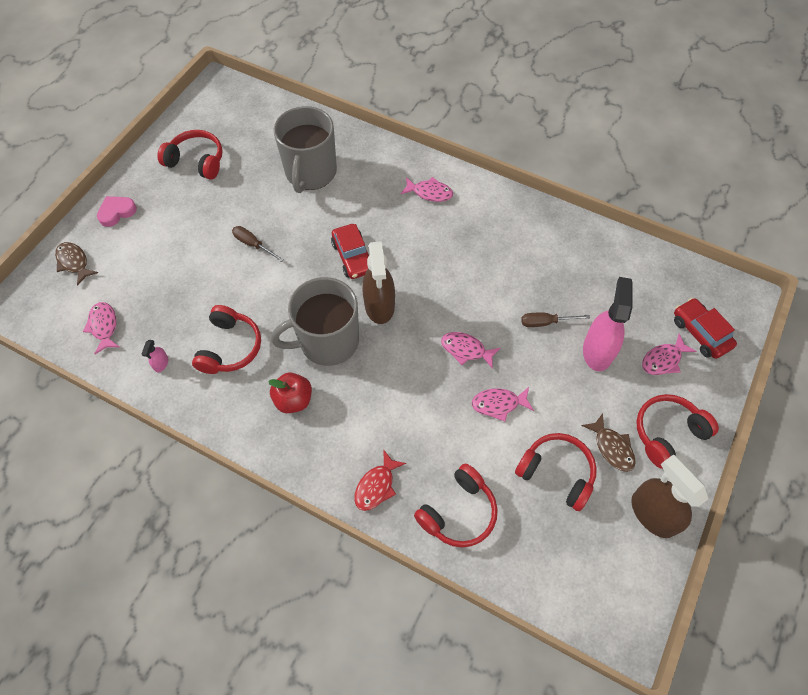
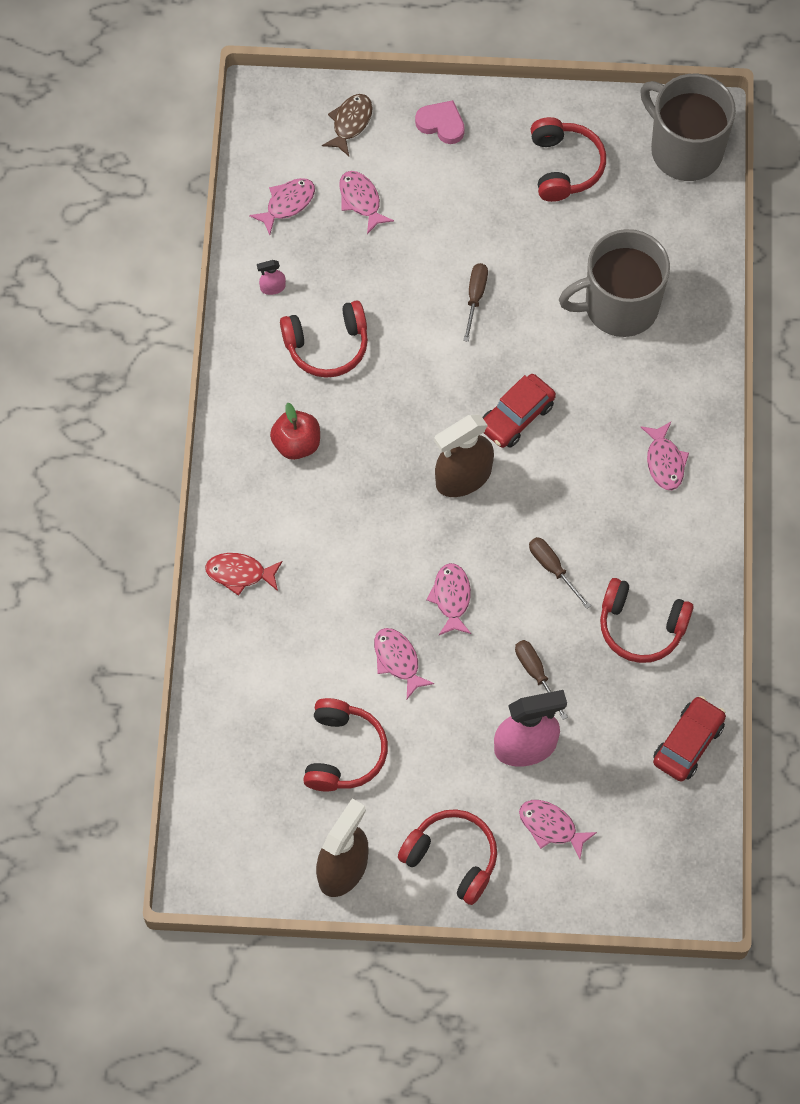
camera: 65 degrees right, 5 degrees up
(136, 280) = (361, 200): none -> pink fish
(327, 341) = (386, 443): grey mug -> grey mug (685, 150)
(458, 512) = (250, 667): red headphones -> red headphones (641, 627)
(473, 281) = (553, 568): none -> brown screwdriver
(612, 447) = (403, 801): brown fish -> none
(700, 333) = (613, 860): red car -> red car (688, 743)

